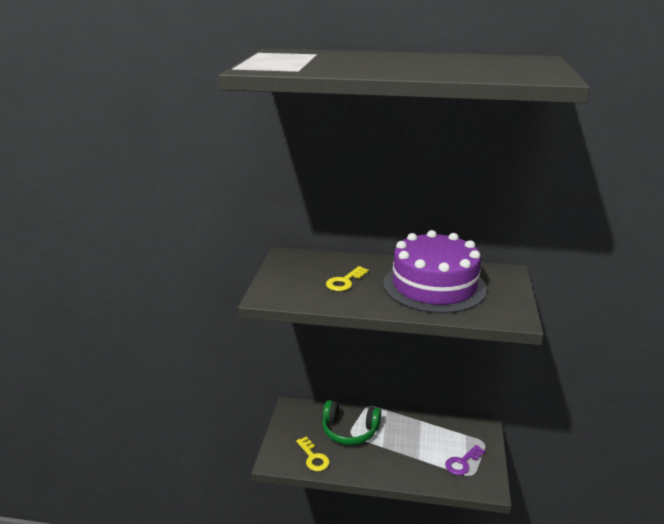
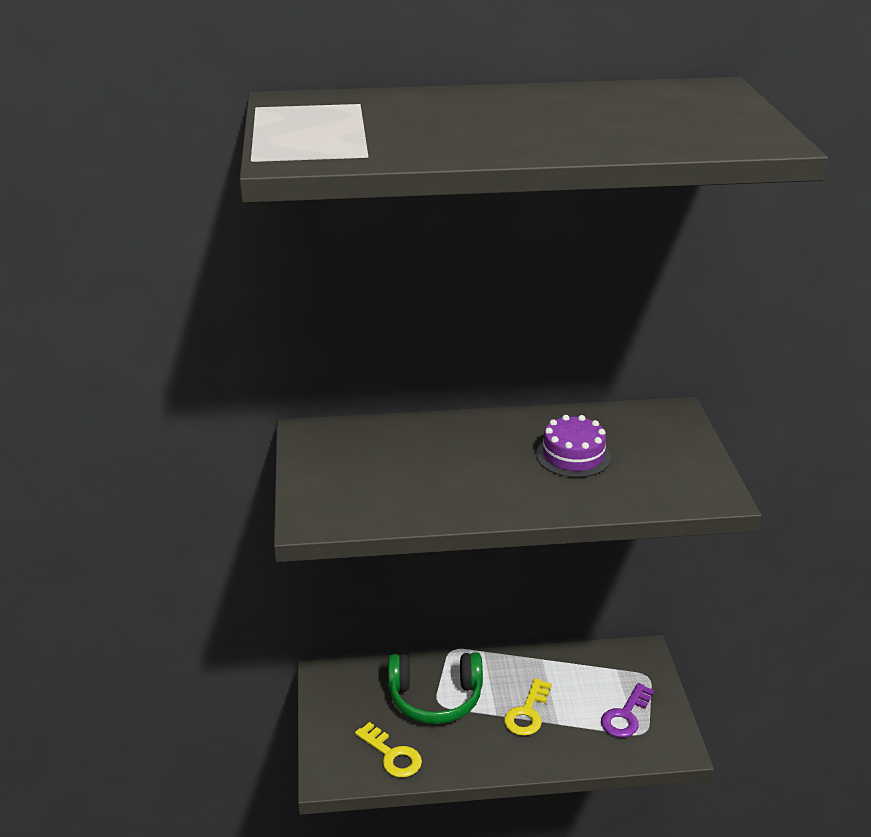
camera: 15 degrees left, 5 degrees up
(344, 282) = (430, 470): yellow key -> yellow key (527, 713)
(434, 286) = (573, 456): purple cake -> purple cake, size x0.45

